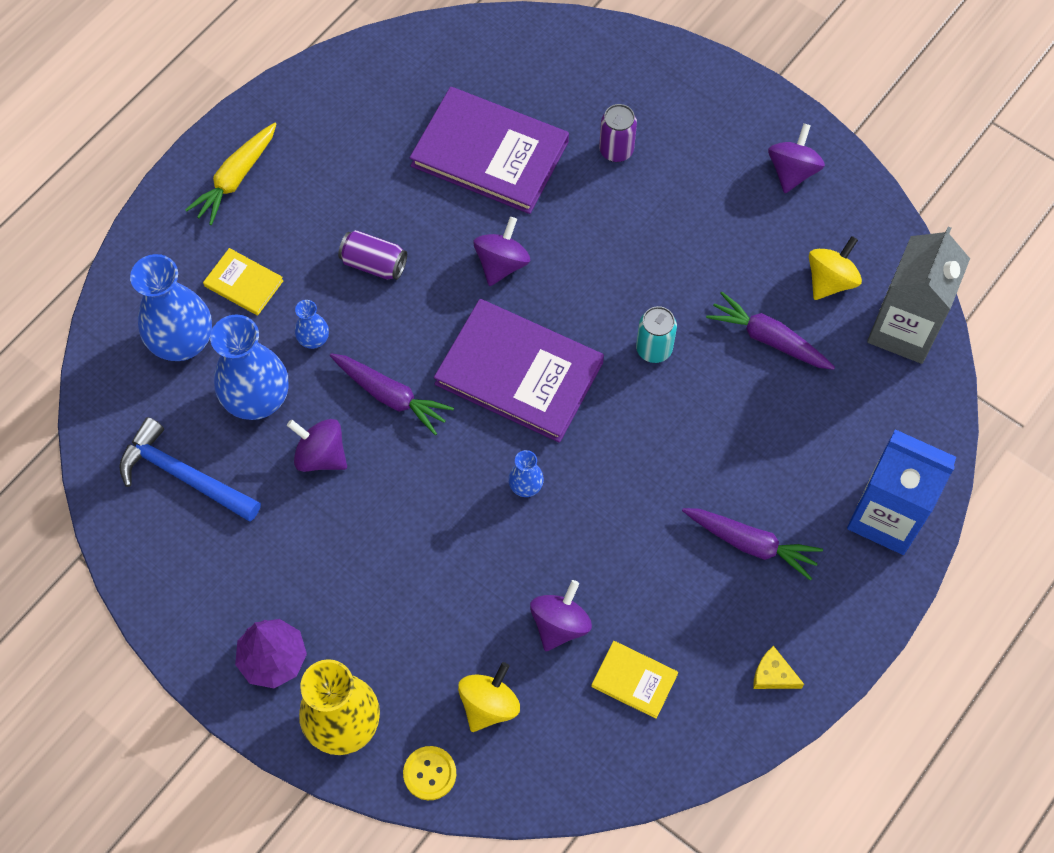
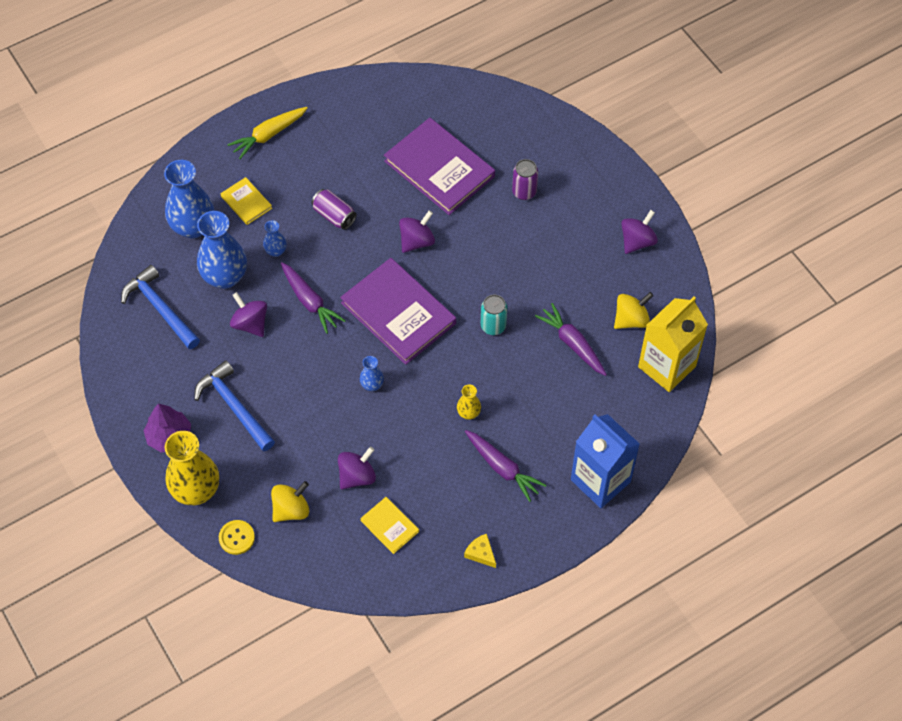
camera: 20 degrees right, 5 degrees down
(347, 582) = (234, 406): none -> blue hammer
(673, 482) = (468, 413): none -> yellow vase
(903, 329) = (667, 366): grey carton -> yellow carton

